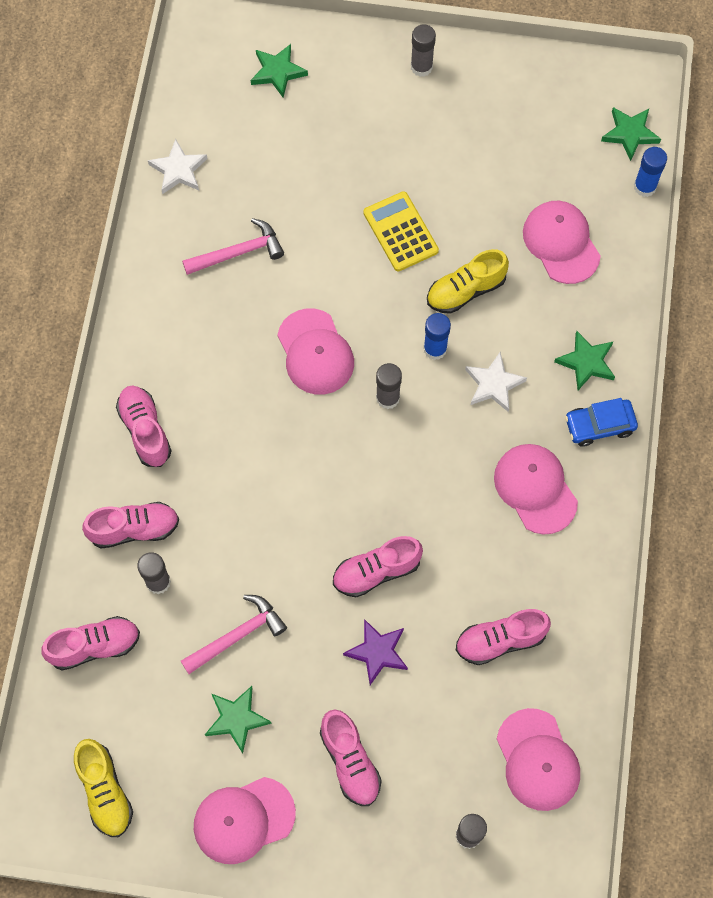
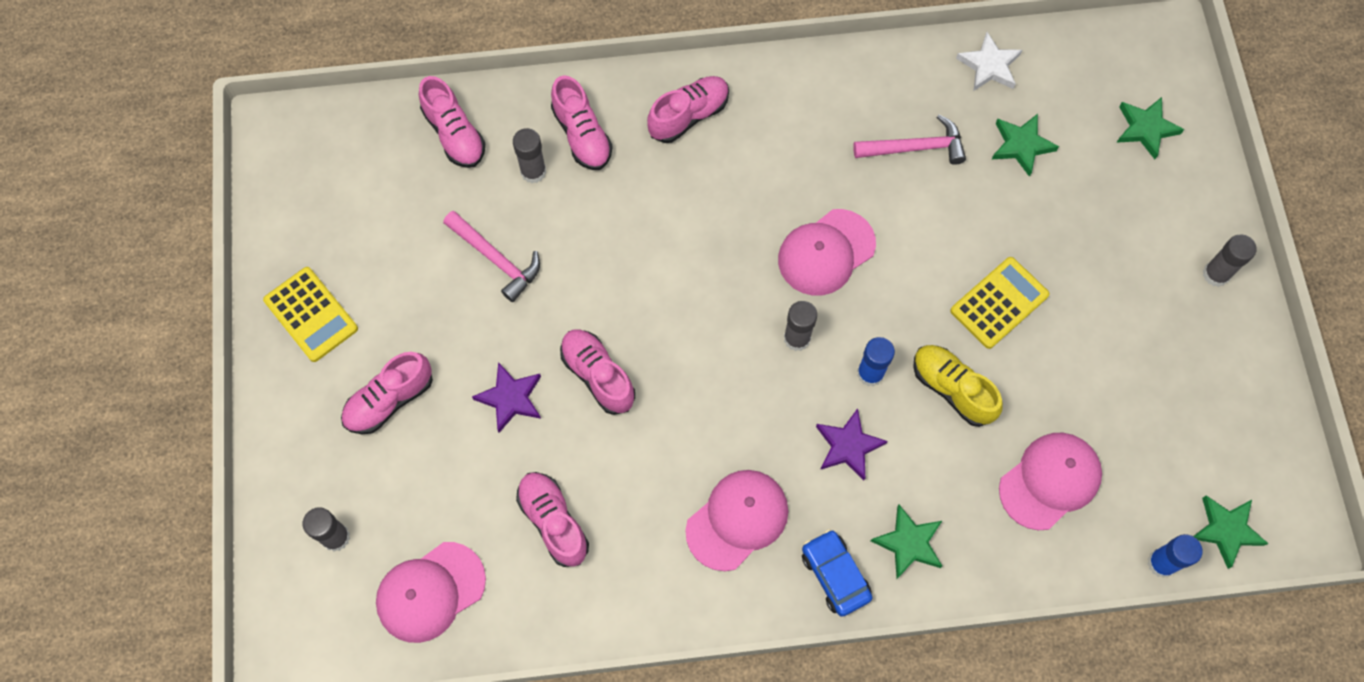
camera: 75 degrees right, 0 degrees up
(105, 791) = (315, 183): yellow shoe -> none
(236, 719) = (410, 281): green star -> green star (1021, 145)
(238, 252) = (915, 148): pink hammer -> pink hammer turned 60 degrees counterclockwise
(243, 820) = (311, 314): pink cap -> yellow calculator
(494, 384) = (848, 446): white star -> purple star

